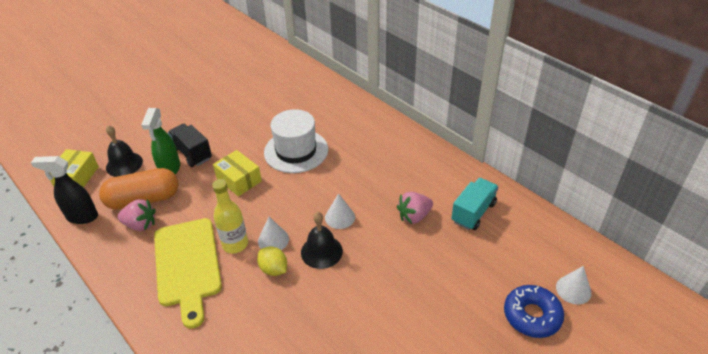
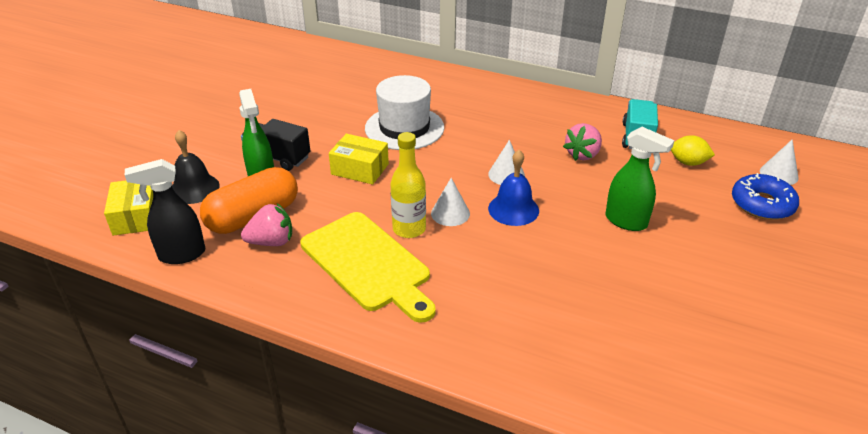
camera: 25 degrees left, 5 degrees down
(274, 269) = (474, 239): yellow lemon -> yellow lemon (688, 163)
(321, 251) = (513, 209): black bell -> blue bell
(400, 293) = (626, 221): none -> green spray bottle

